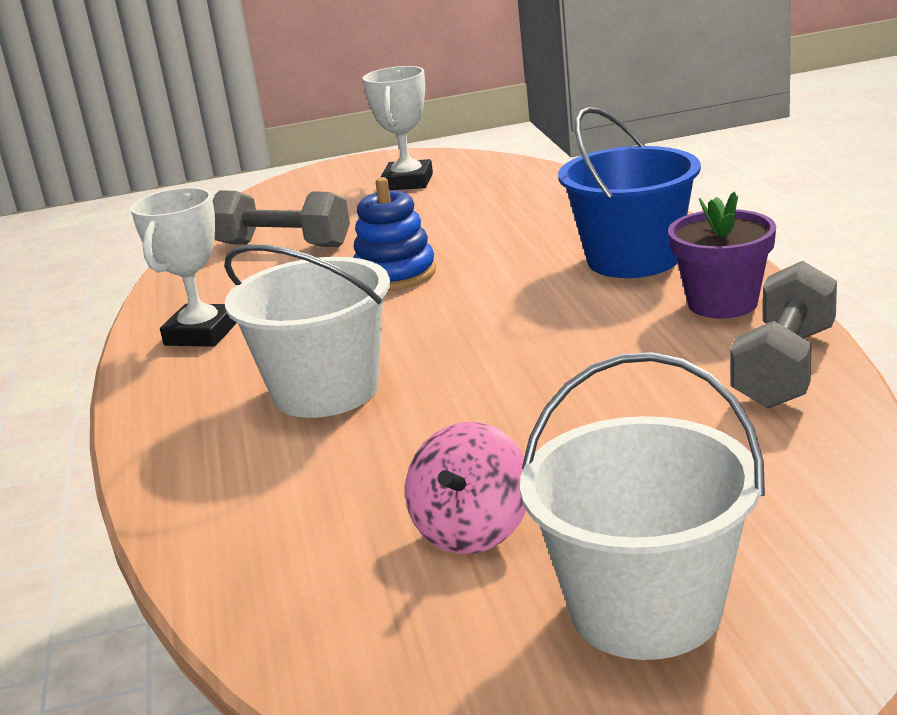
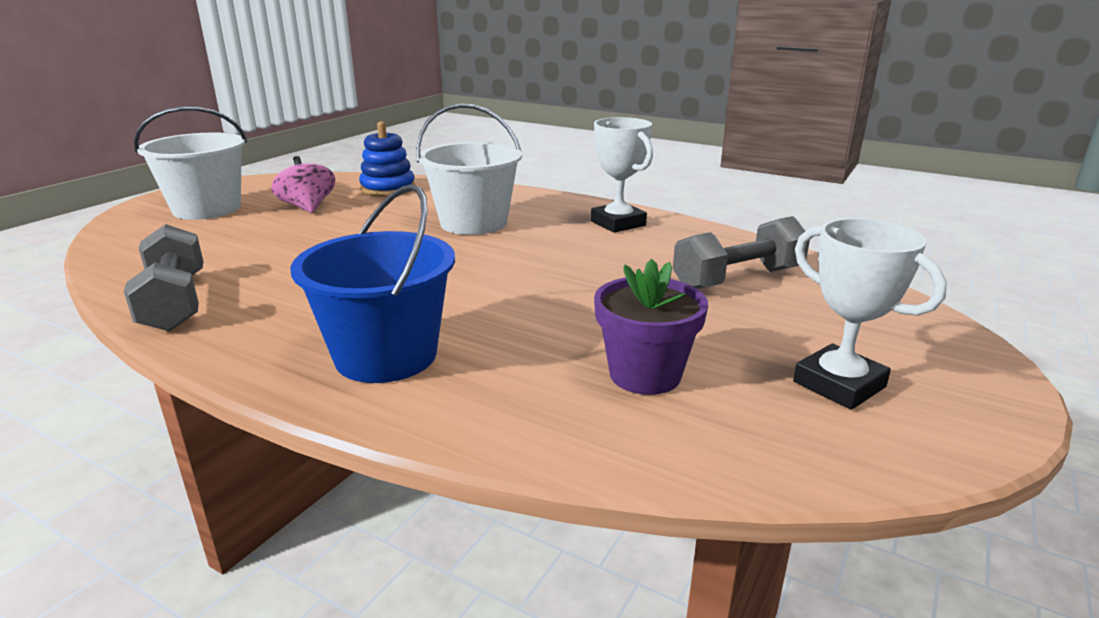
camera: 130 degrees right, 0 degrees up
(395, 274) = (582, 284): blue stacking toy -> blue stacking toy (388, 189)
(722, 303) = (255, 335): purple flower pot -> purple flower pot (645, 375)

